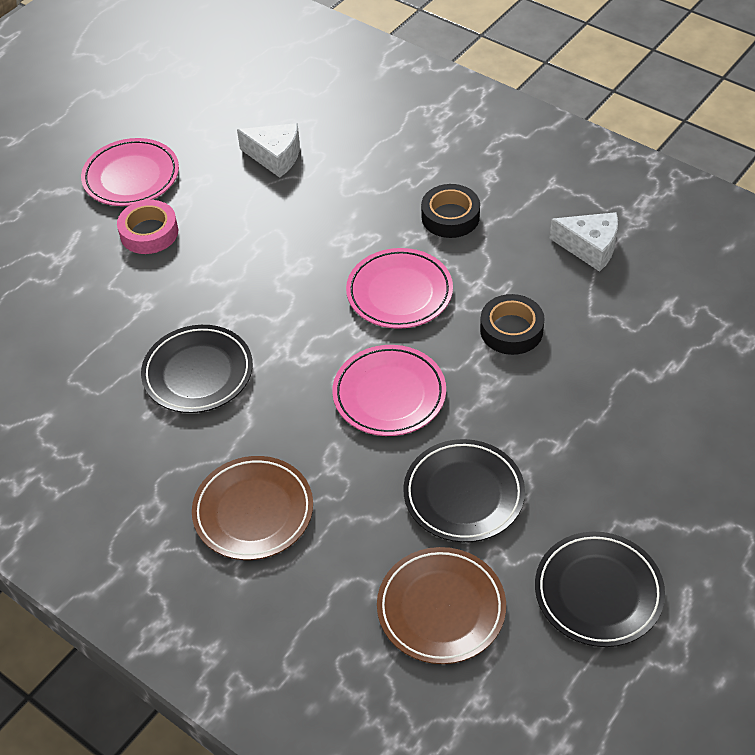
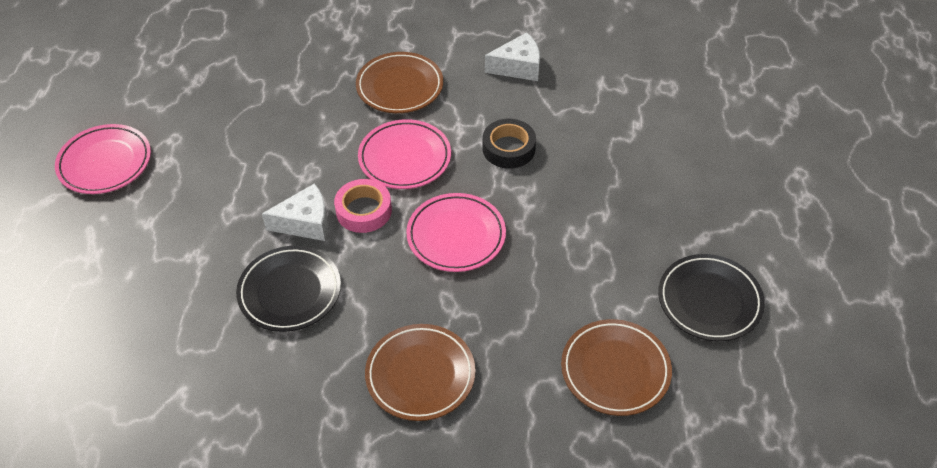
camera: 35 degrees left, 0 degrees up
(149, 233) = (158, 201): pink tape -> pink tape (363, 210)
(275, 157) = (222, 97): white cheese -> white cheese (305, 223)
(450, 217) = (400, 86): black tape -> brown plate
(463, 494) = (567, 281): black plate -> none

